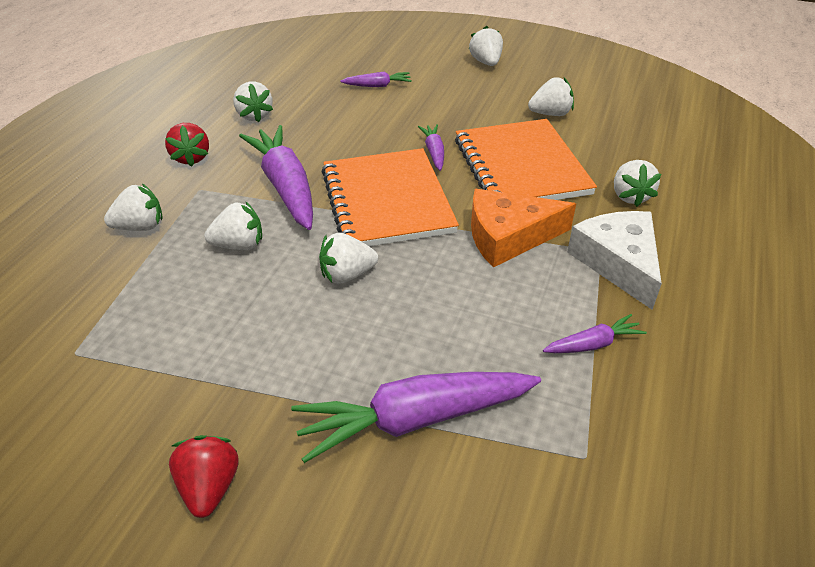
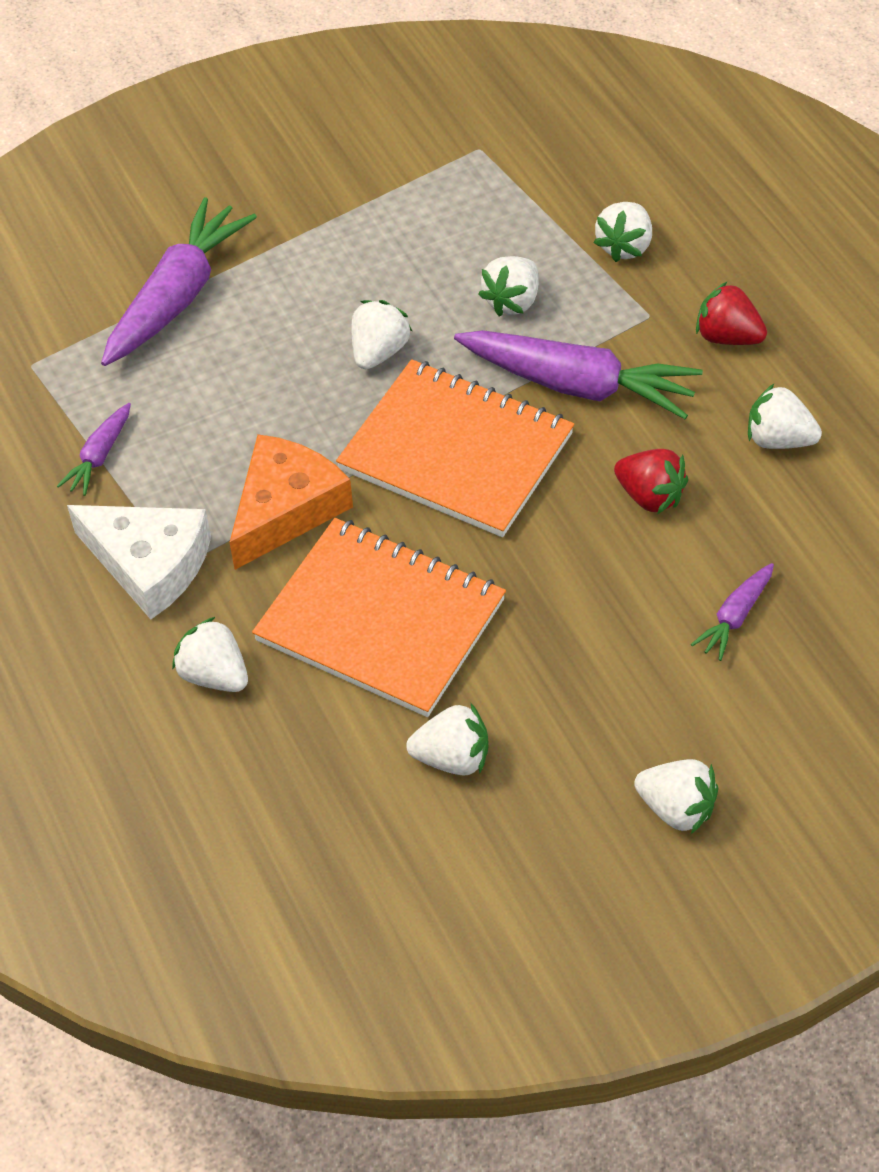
camera: 135 degrees right, 10 degrees up
(209, 487) = (258, 168): red strawberry -> red strawberry (650, 496)
(434, 152) = (503, 559): purple carrot -> none
(550, 114) = (452, 758): white strawberry -> white strawberry turned 120 degrees counterclockwise

